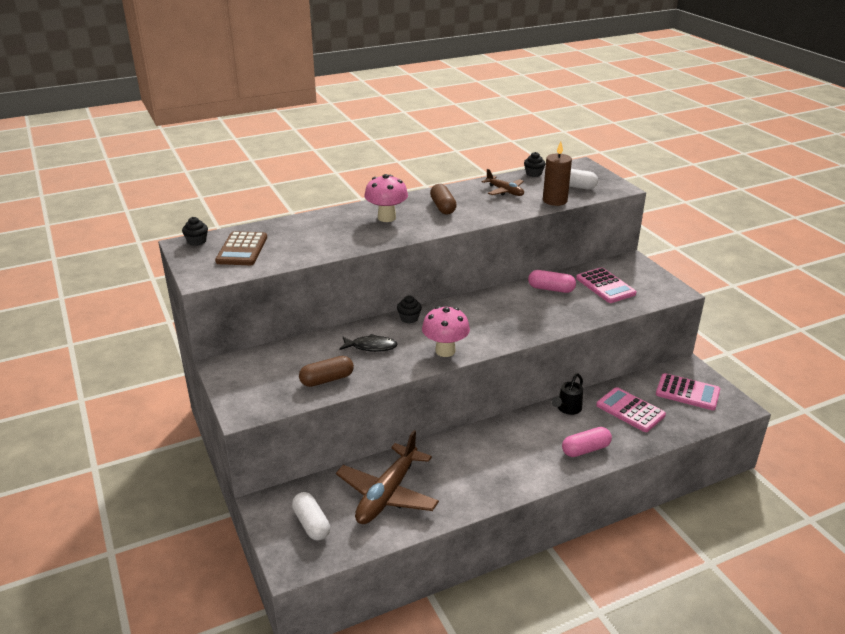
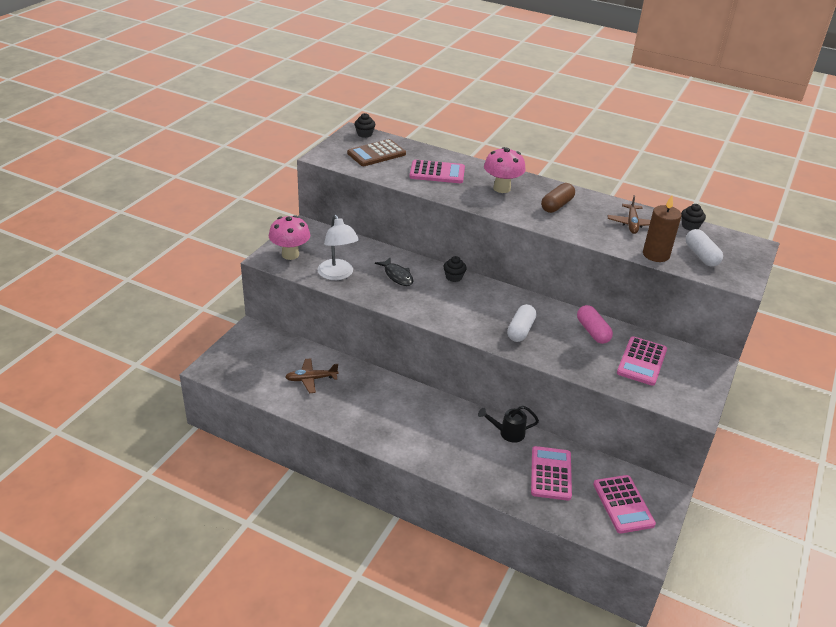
camera: 50 degrees right, 5 degrees up
(311, 524) = (252, 358): white capsule -> white capsule (520, 330)
(320, 234) = (437, 173): none -> pink calculator
(327, 380) = (338, 275): brown capsule -> white lamp
(387, 494) = (311, 379): brown plane -> brown plane, size x0.54
(445, 351) = (433, 312): pink mushroom -> pink mushroom (290, 255)
(585, 449) = (467, 464): pink capsule -> none

